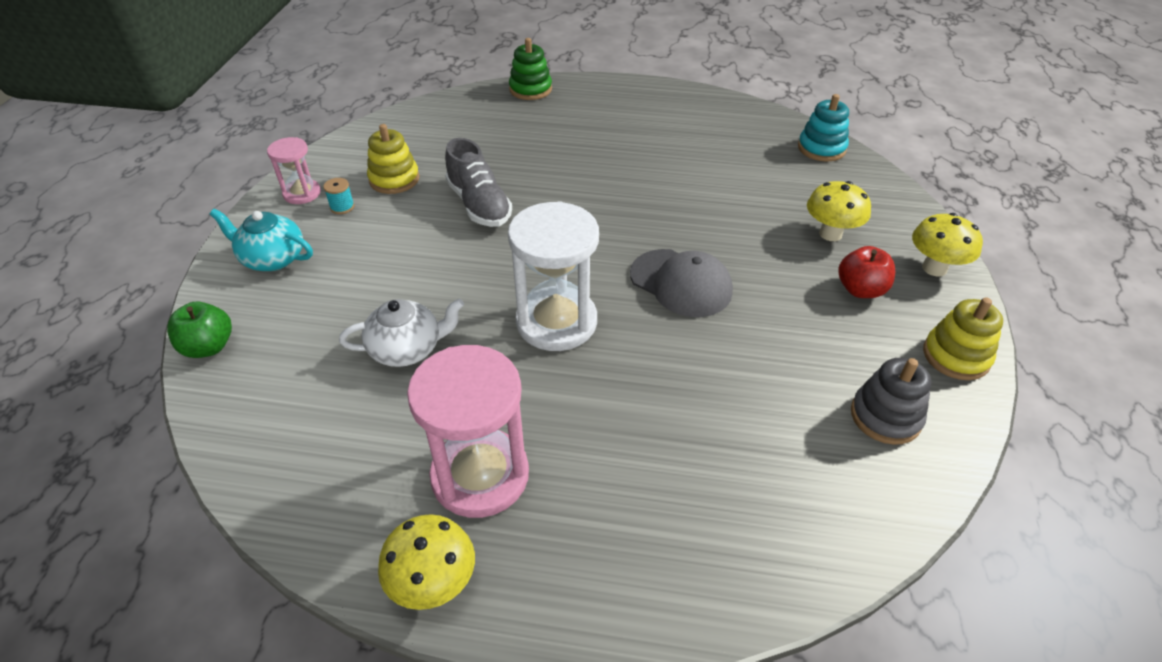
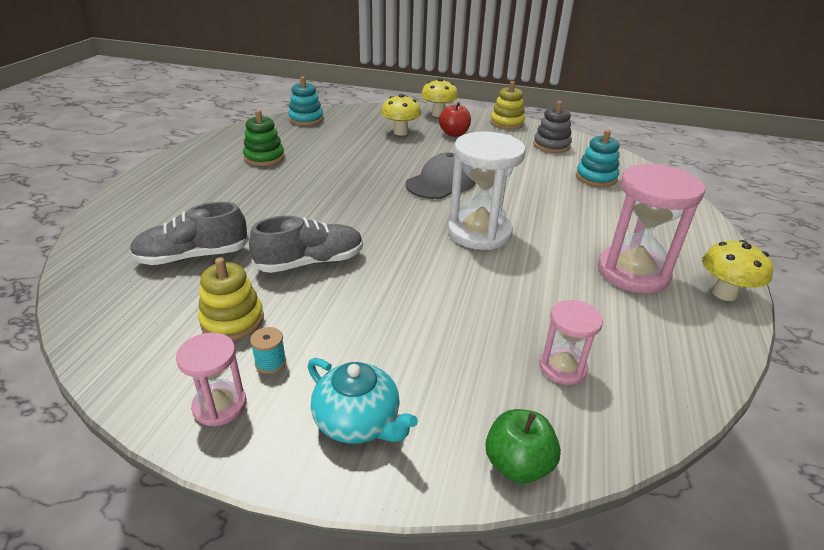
camera: 85 degrees left, 10 degrees down
(272, 258) = (358, 422): turquoise teapot -> turquoise teapot turned 75 degrees counterclockwise
(311, 384) = (562, 367): none -> pink hourglass
(407, 349) = (512, 307): white teapot -> none
(483, 141) = (193, 256): none -> grey shoe
(530, 89) = (107, 222): green stacking toy -> green stacking toy (264, 157)
(772, 471) = (596, 177): none -> turquoise stacking toy

